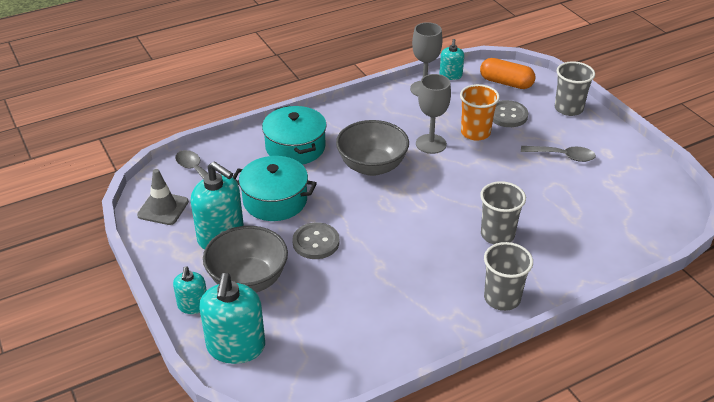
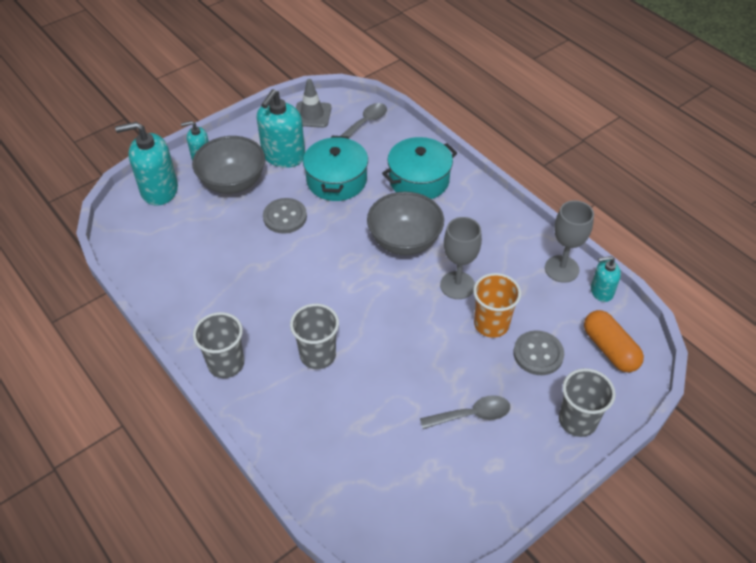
camera: 80 degrees right, 10 degrees up
(506, 83) = (610, 349): orange capsule -> orange capsule turned 45 degrees counterclockwise
(563, 156) = (472, 415): grey spoon -> grey spoon turned 105 degrees counterclockwise

